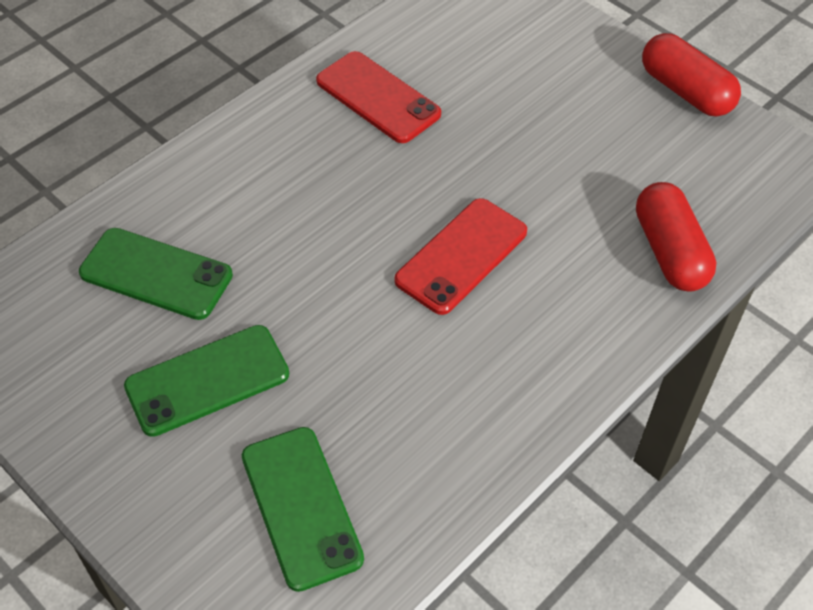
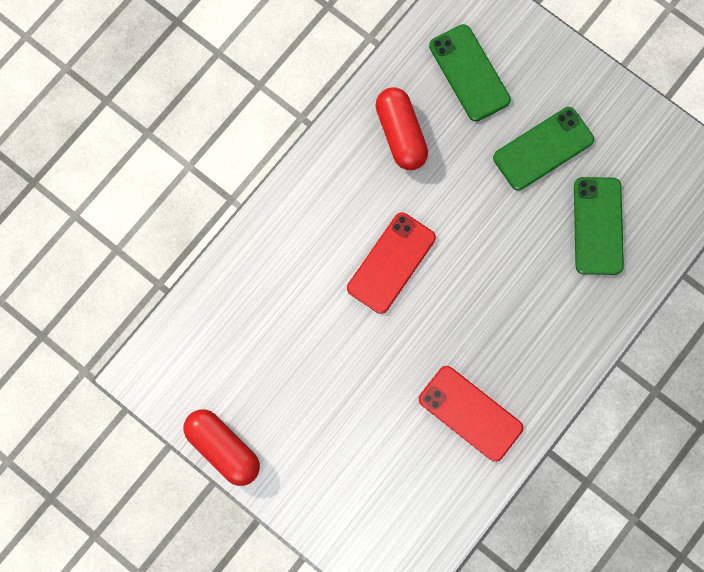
camera: 175 degrees right, 25 degrees up
(156, 274) = (598, 226): green phone -> green phone turned 75 degrees clockwise
(670, 251) = (245, 282): red capsule -> red capsule (400, 134)

